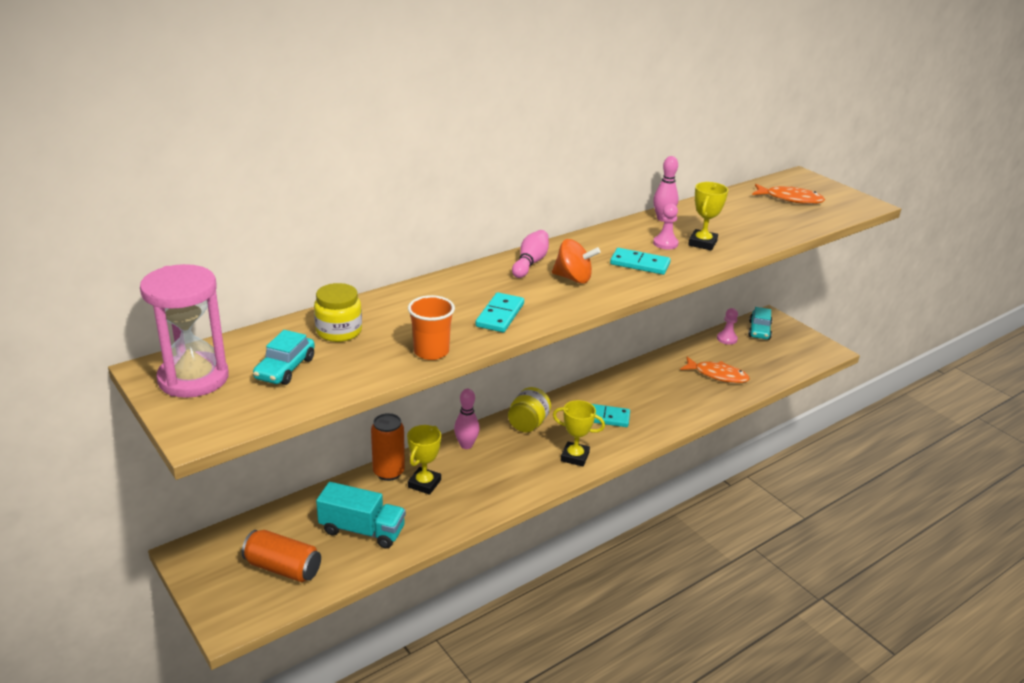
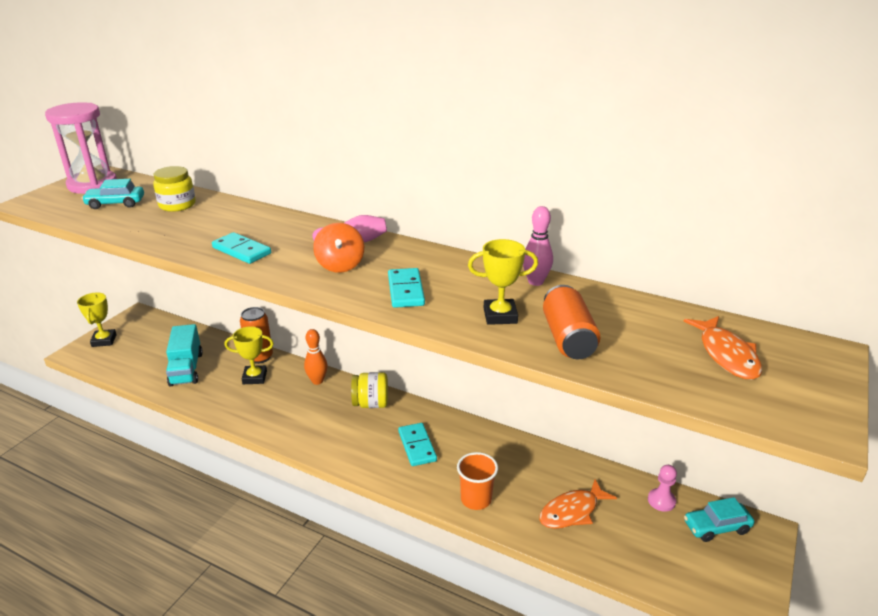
camera: 65 degrees right, 0 degrees up
(283, 568) = (135, 352): orange can -> orange can (568, 338)
(431, 352) = (163, 240): orange cup -> orange cup (476, 499)
(466, 445) = (317, 381): pink bowling pin -> orange bowling pin
(500, 315) = (242, 250): turquoise domino -> turquoise domino turned 45 degrees clockwise
(575, 457) = (340, 445): yellow trophy -> yellow trophy (104, 340)
(665, 243) = (472, 295): pink pawn -> none
(717, 375) = (572, 511): orange fish -> orange fish turned 60 degrees clockwise

